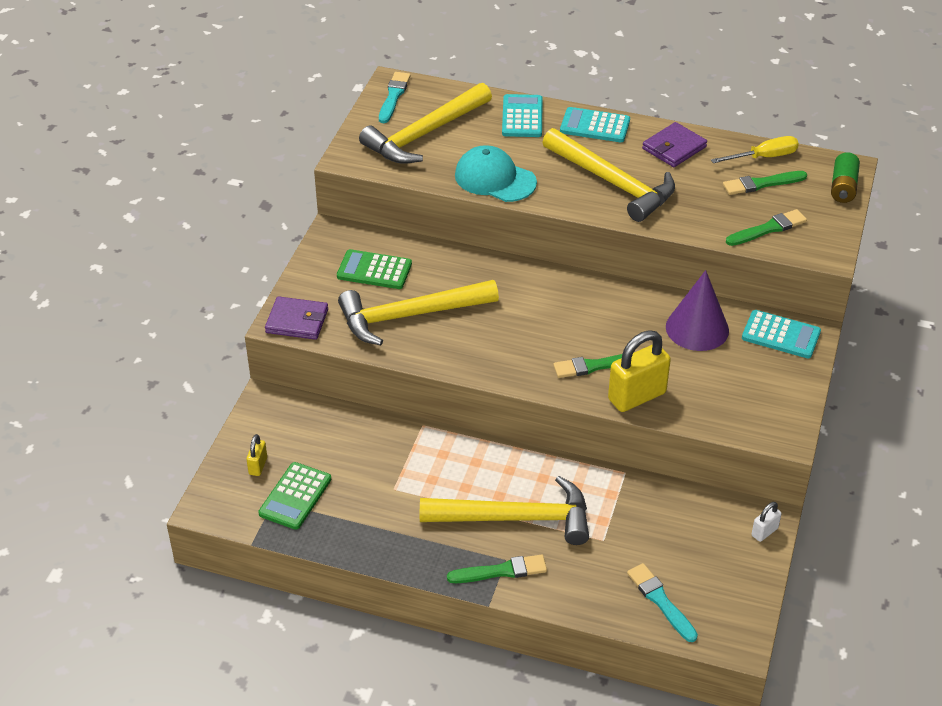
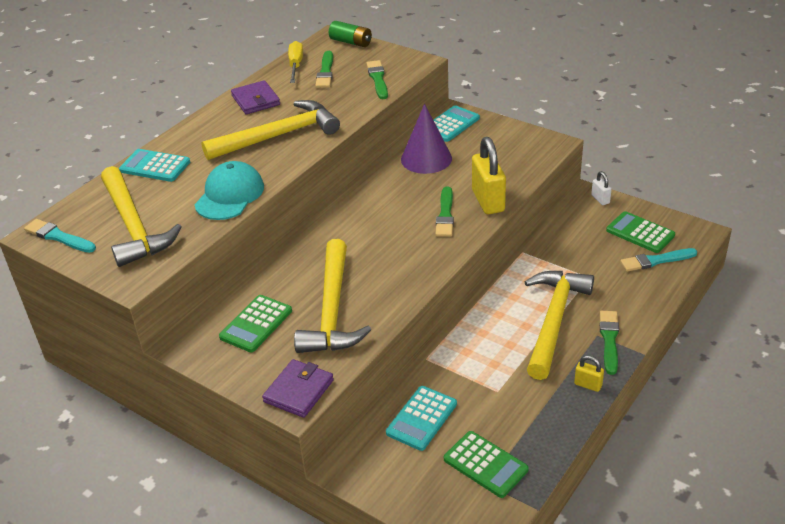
camera: 70 degrees left, 5 degrees down
(258, 466) = (435, 489): yellow padlock -> yellow padlock (588, 385)
(495, 179) = (229, 195): turquoise cap -> turquoise cap turned 150 degrees clockwise
(595, 126) = (198, 131): turquoise calculator -> turquoise calculator (421, 418)
(710, 580) = (640, 233): none -> green calculator

